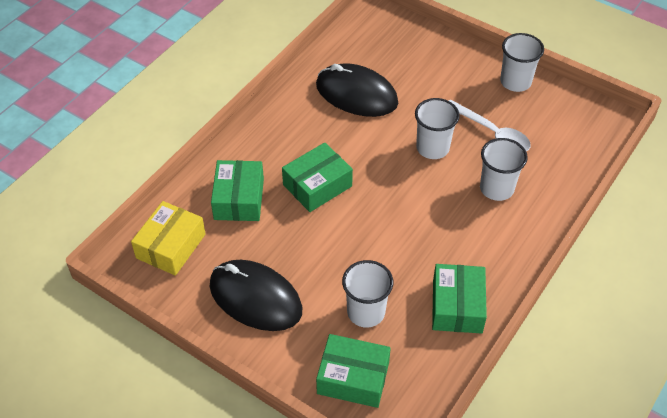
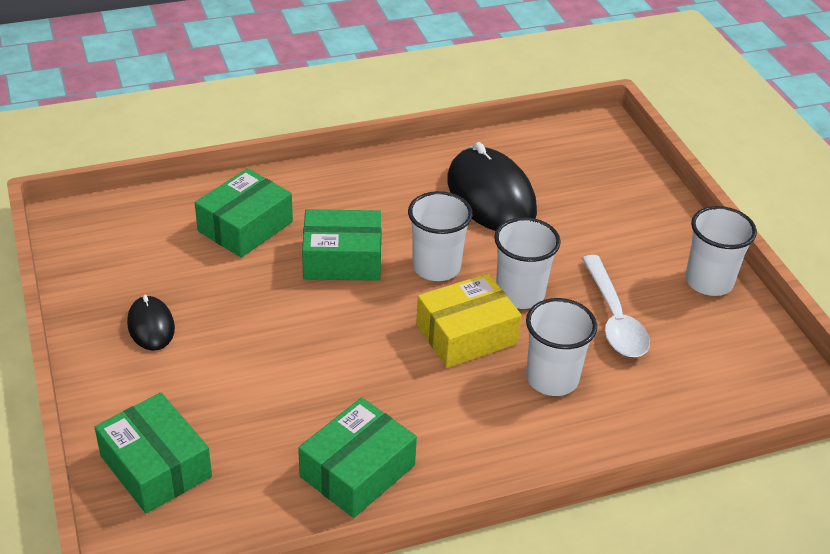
camera: 35 degrees right, 10 degrees down
(171, 246) = (128, 231): yellow box -> yellow box (466, 334)
(255, 298) = (151, 326): black mouse -> black mouse, size x0.51
(366, 312) = (247, 411): white cup -> white cup (436, 267)

